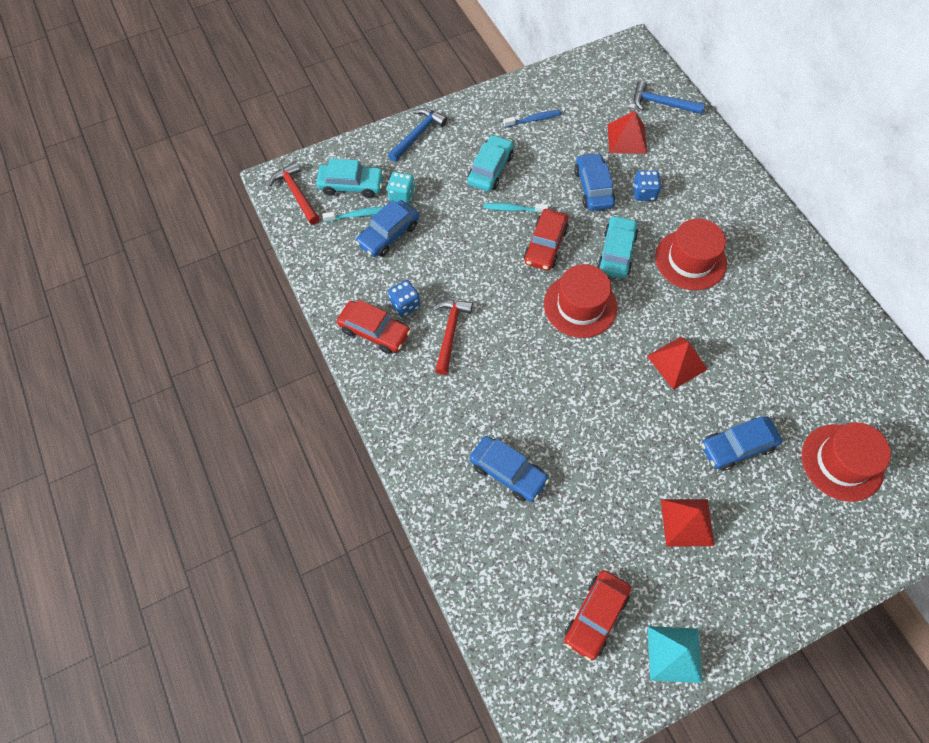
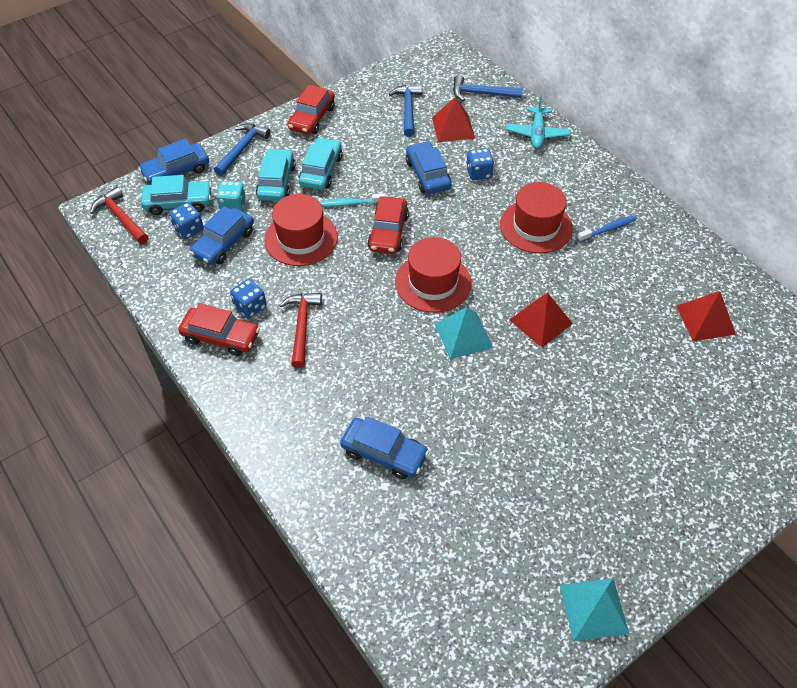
camera: 10 degrees left, 10 degrees down
(357, 215) = (189, 229): turquoise toothbrush -> blue dice
(533, 119) = (358, 122): blue toothbrush -> blue toothbrush (608, 229)
(585, 112) = (408, 109): none -> blue hammer
(595, 616) = (502, 584): red car -> red car (312, 118)
(600, 365) = (463, 335): none -> turquoise pyramid
(616, 252) = (461, 229): turquoise car -> turquoise car (276, 182)
(687, 522) = (581, 473): red pyramid -> red pyramid (705, 320)
(710, 157) = (537, 134): none -> turquoise plane
(737, 446) = (617, 391): blue car -> blue car (176, 171)
(842, 462) = (724, 390): red hat -> red hat (301, 238)

